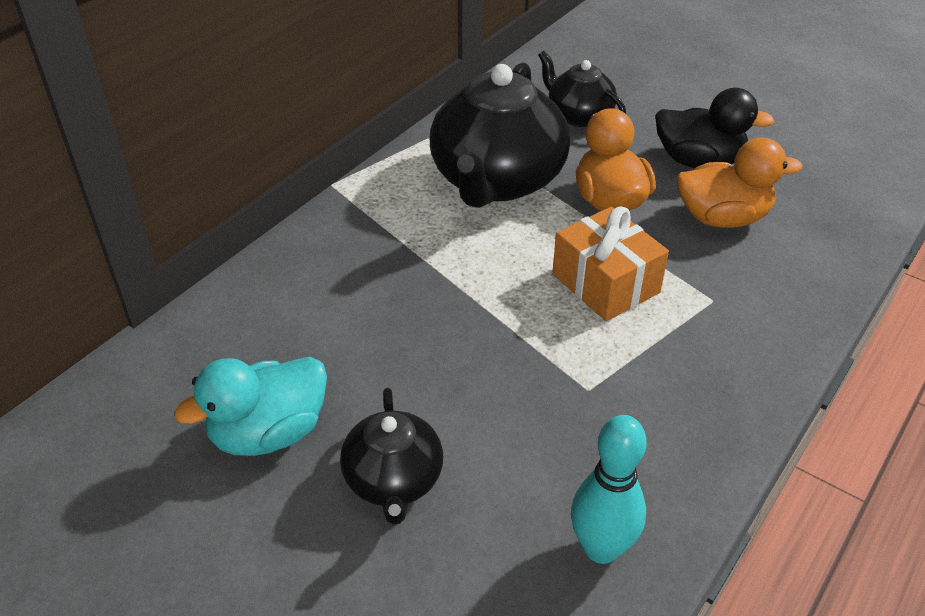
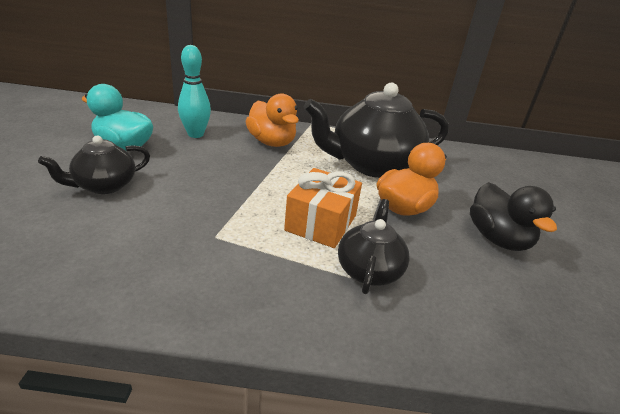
camera: 55 degrees right, 10 degrees down
(578, 115) = (472, 179): black teapot -> black teapot (369, 270)
(601, 548) = (71, 272): turquoise bowling pin -> turquoise bowling pin (195, 134)
(722, 218) = (448, 263): orange duck -> orange duck (272, 142)

